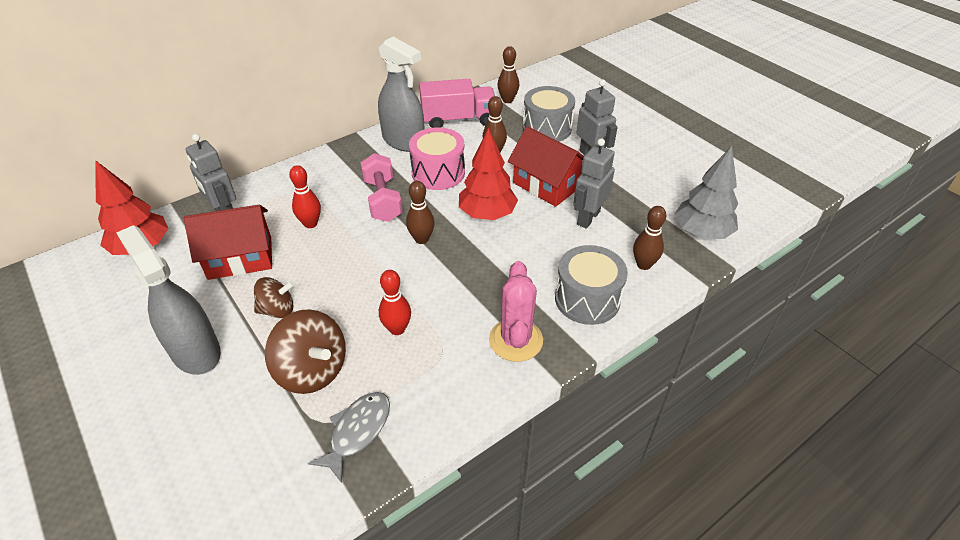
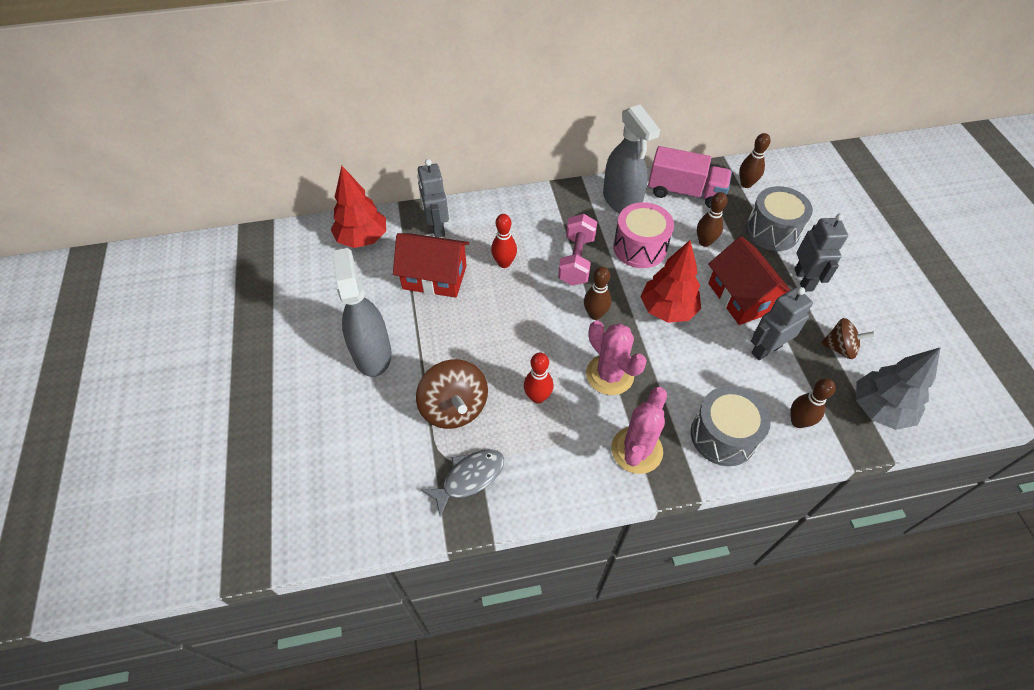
camera: 25 degrees right, 10 degrees up
(277, 310) = (447, 339): brown spinning top -> brown spinning top (839, 348)
(459, 285) = (609, 375): none -> pink cactus

